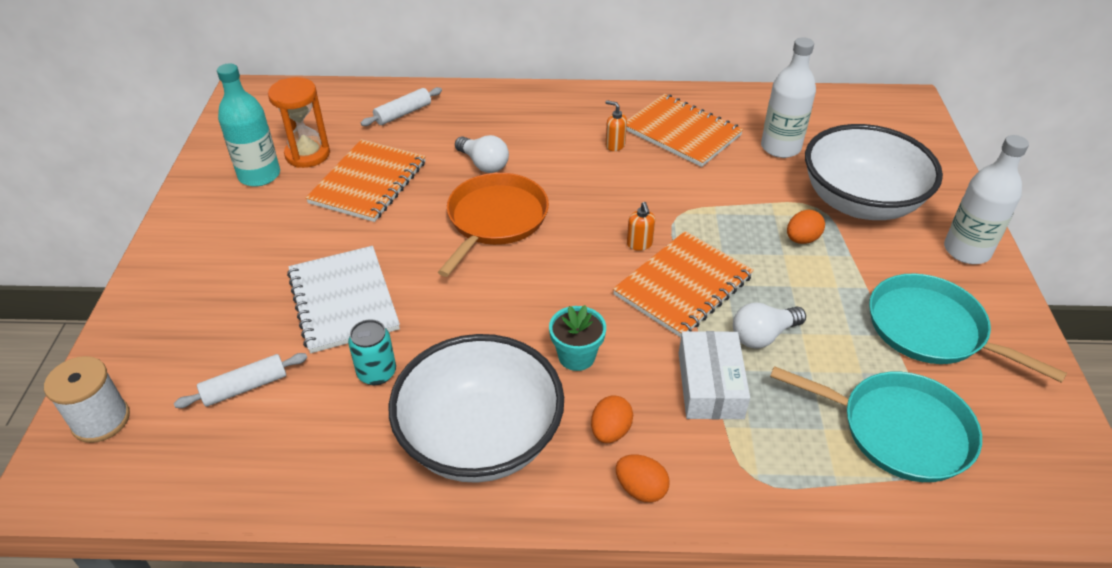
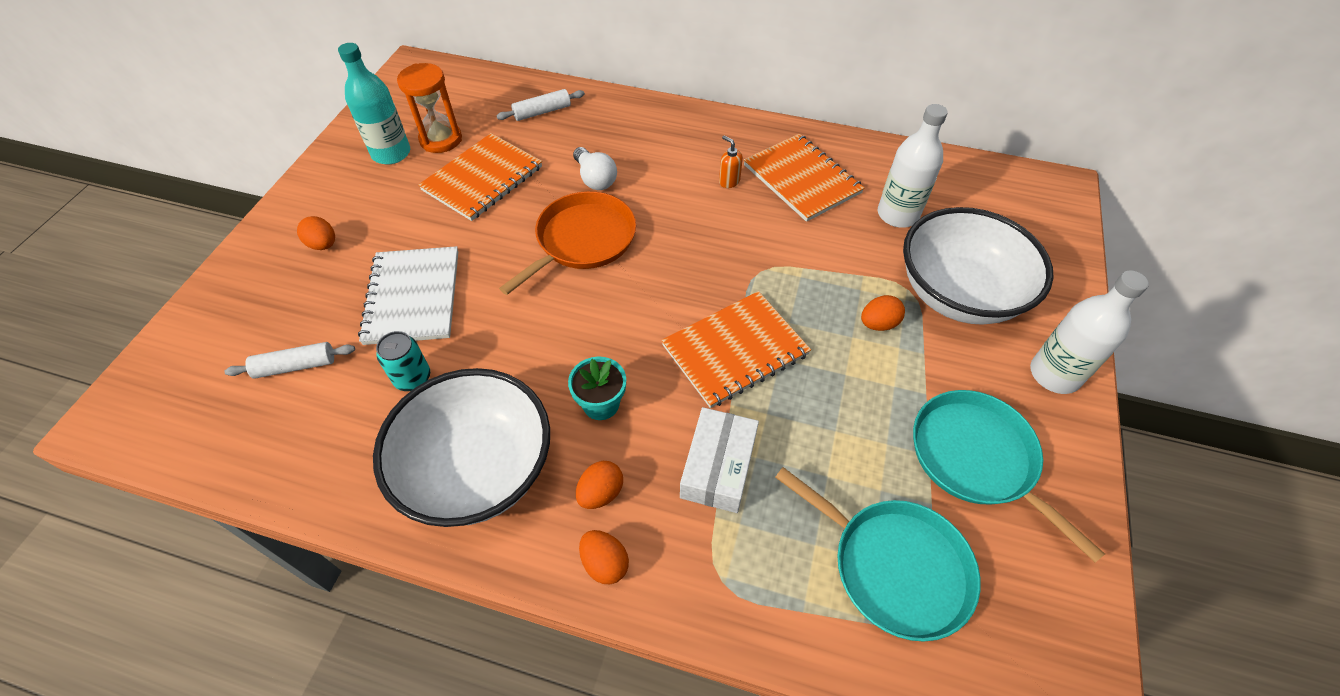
camera: 15 degrees right, 10 degrees up
(101, 420) = (168, 370): white spool -> none
(223, 271) = (323, 245): none -> orange egg
(639, 244) = (710, 295): orange soap dispenser -> none
(763, 335) = (794, 424): white light bulb -> none

